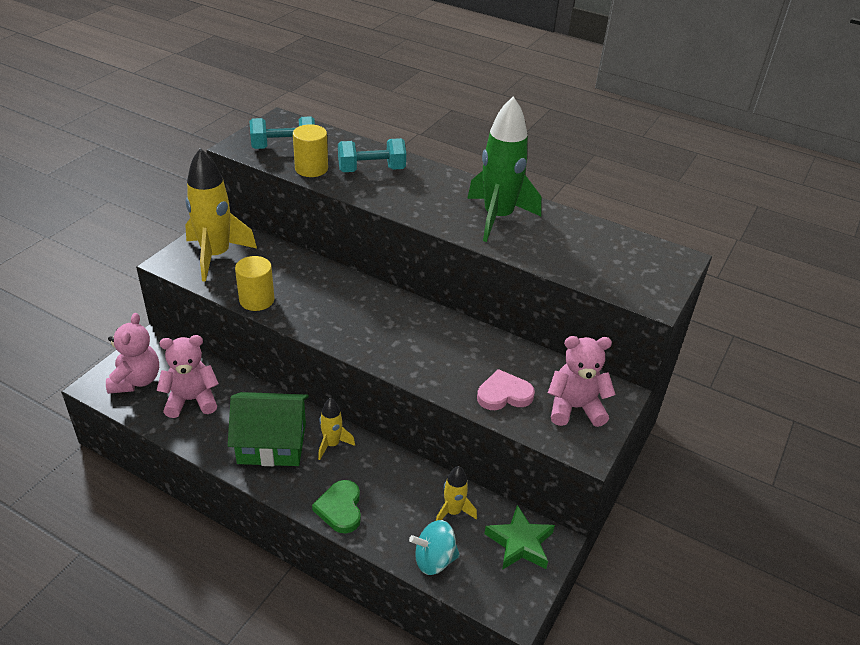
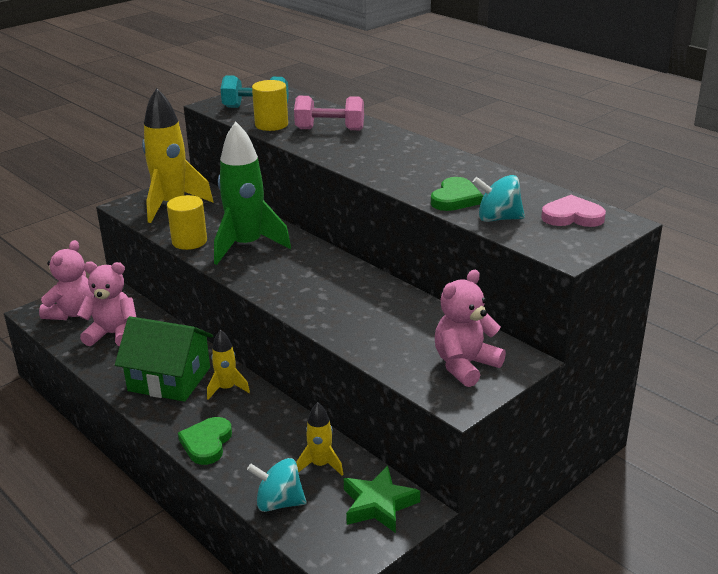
camera: 20 degrees right, 10 degrees down
(371, 170) = (330, 129): turquoise dumbbell -> pink dumbbell
(498, 217) = (435, 174): green rocket -> green rocket (246, 246)
(504, 394) = (393, 344): pink heart -> pink heart (572, 216)
(530, 246) = (455, 198): none -> green heart
(575, 408) = (465, 365): pink teddy bear -> pink teddy bear turned 60 degrees counterclockwise
(578, 266) = (498, 218): none -> turquoise spinning top

